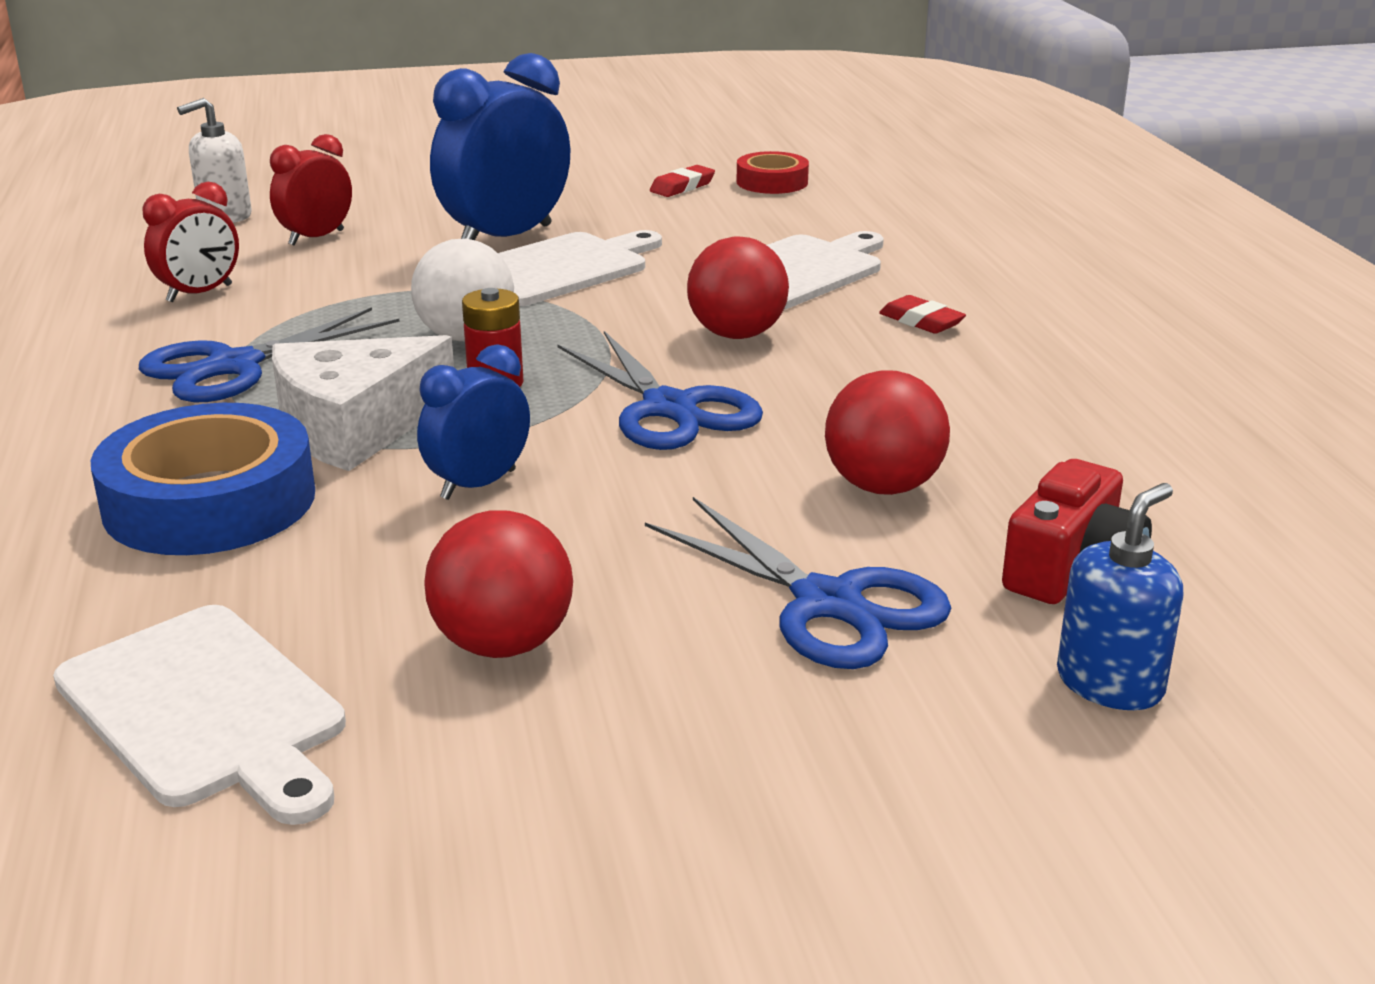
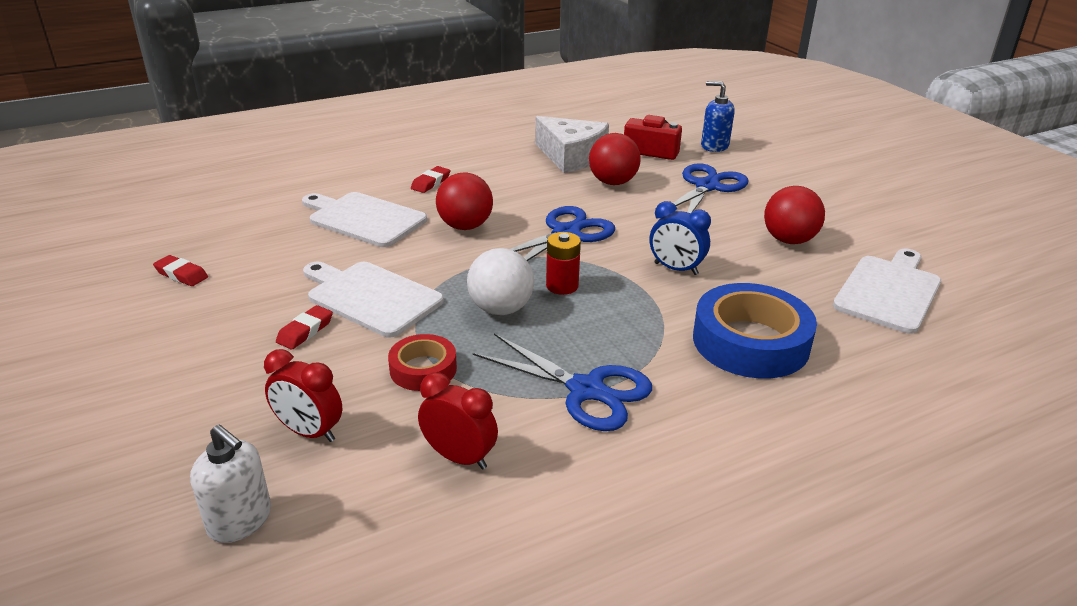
camera: 105 degrees left, 5 degrees up
(355, 427) = (641, 319): white cheese -> white cheese (571, 156)
(506, 238) = (305, 331): blue clock -> red eraser
(772, 182) = (176, 241): red tape -> red tape (423, 369)

